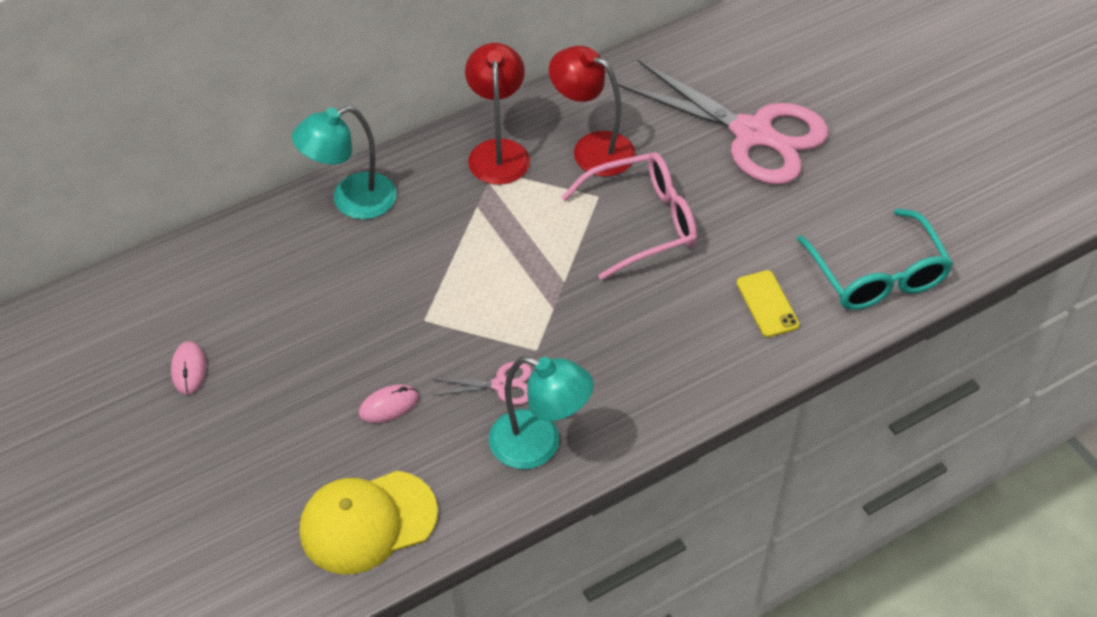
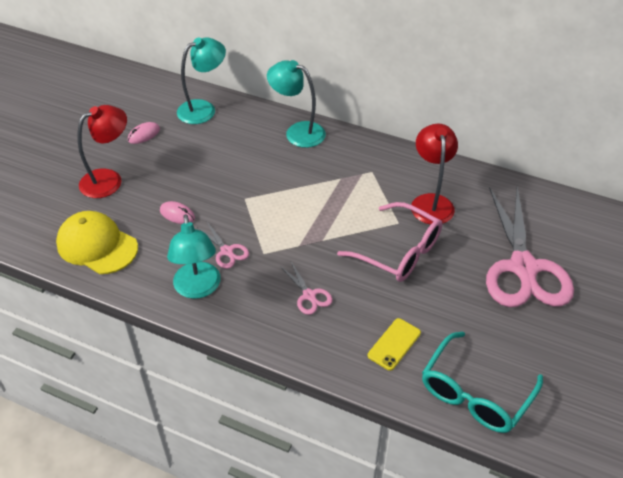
camera: 55 degrees right, 5 degrees down
(202, 275) = (203, 109): none -> turquoise lamp
(498, 151) = (387, 166): red lamp -> red lamp (109, 179)
(639, 341) = (309, 295): none -> pink scissors

